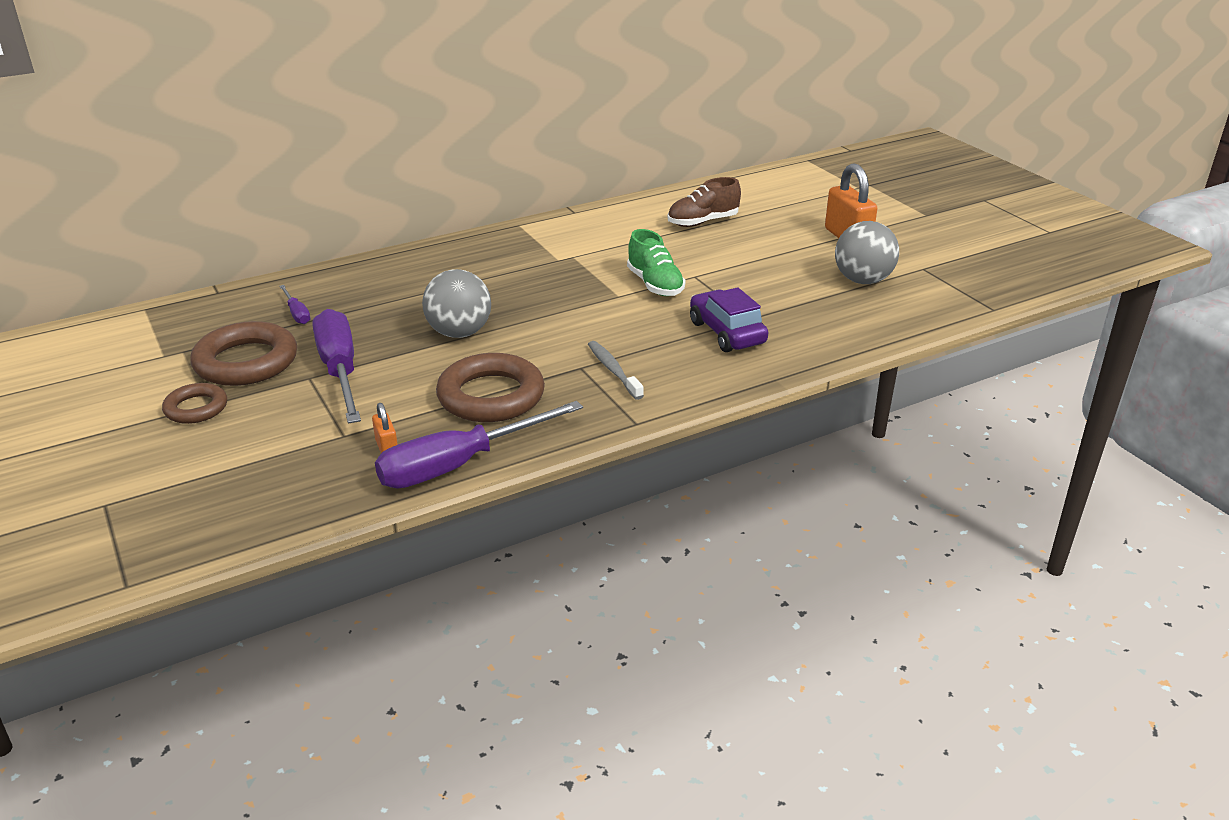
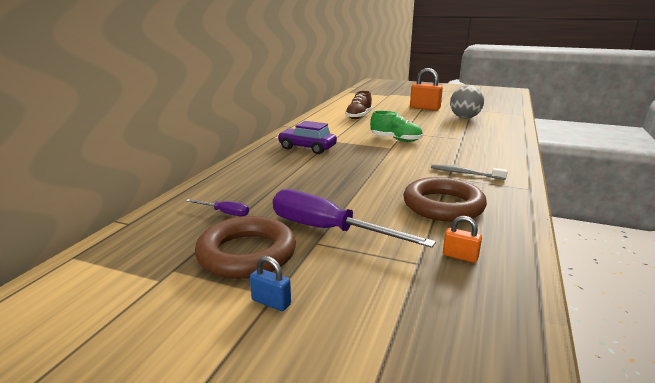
camera: 40 degrees left, 10 degrees down
(196, 408) = (271, 302): brown ring -> blue padlock
(459, 333) = (353, 186): grey ball -> none
(459, 464) = (516, 244): purple screwdriver -> none
(727, 333) = (468, 146): purple car -> purple car (307, 148)

